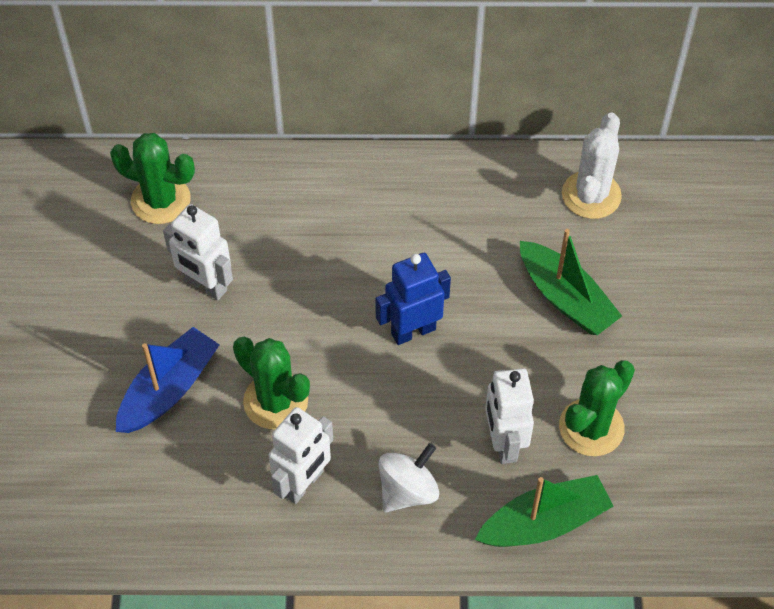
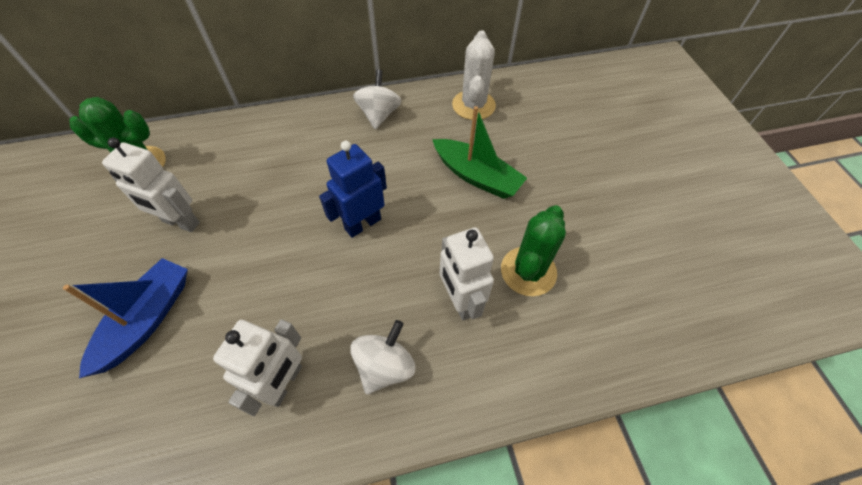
camera: 15 degrees left, 0 degrees up
(275, 401) = (250, 308): green cactus -> none
(461, 185) = (379, 115): none -> white spinning top
(544, 522) = (516, 367): green boat -> none

